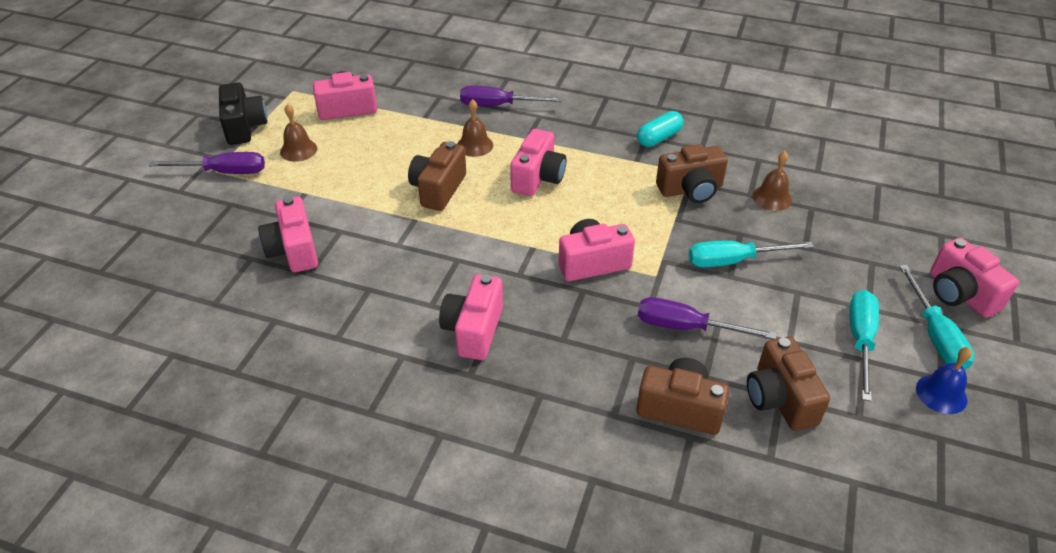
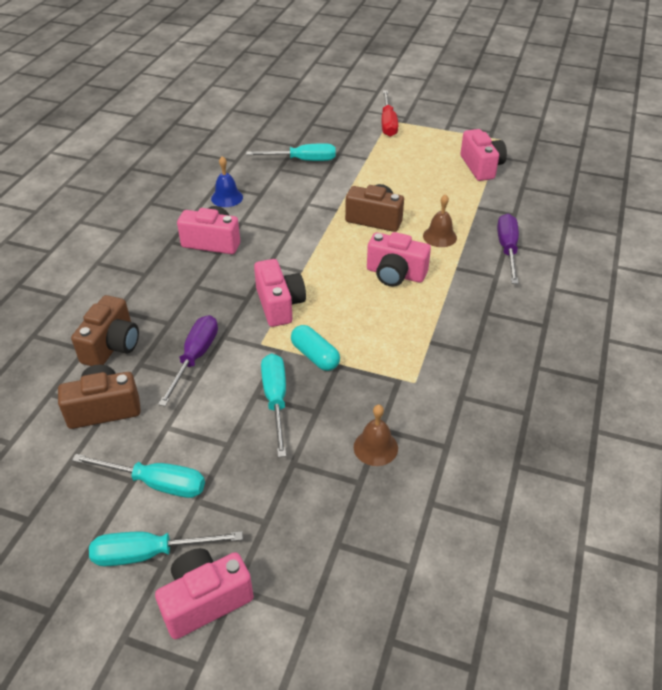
camera: 90 degrees right, 0 degrees up
(224, 172) = (388, 123): purple screwdriver -> red screwdriver
(244, 127) = (445, 124): black camera -> none
(294, 250) = (302, 160): pink camera -> turquoise screwdriver
(298, 150) = (419, 150): brown bell -> none
(659, 138) = (474, 362): turquoise capsule -> turquoise capsule (315, 356)
(690, 190) = (385, 379): brown camera -> none
(941, 394) = (75, 535): blue bell -> blue bell (227, 198)

